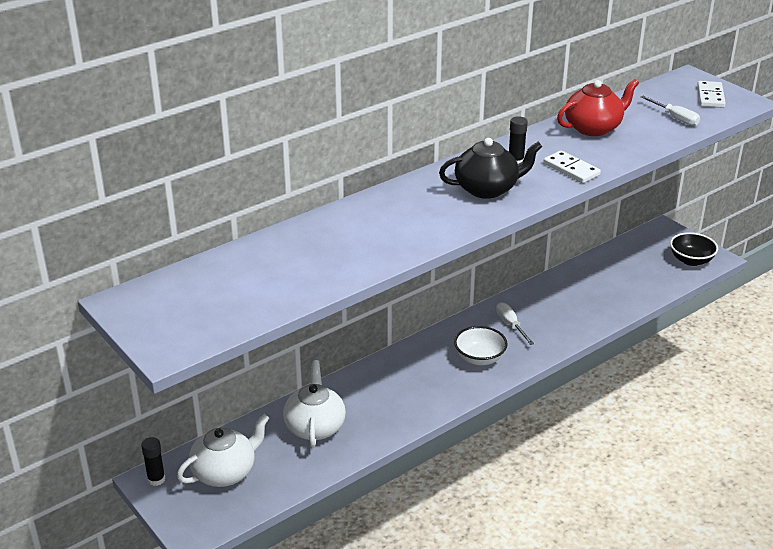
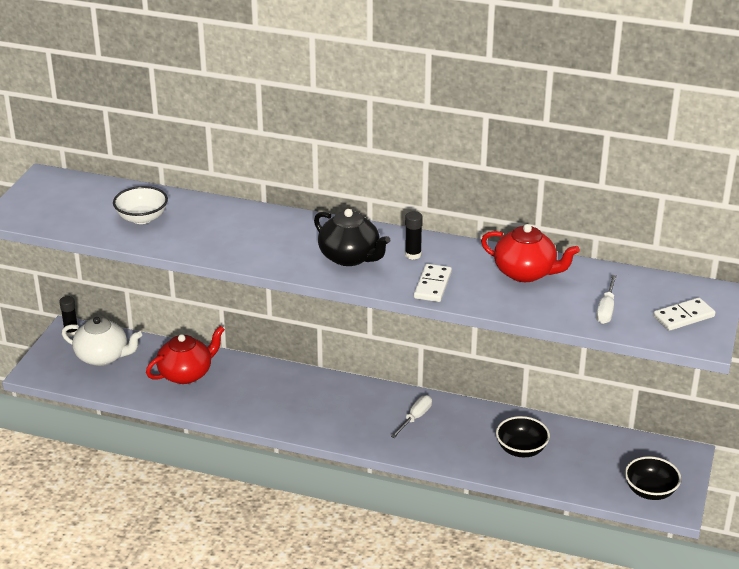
camera: 55 degrees right, 0 degrees up
(315, 427) = (186, 374): white teapot -> red teapot
(479, 358) = (350, 419): white bowl -> white bowl (142, 218)
(596, 293) = (521, 449): none -> black bowl

